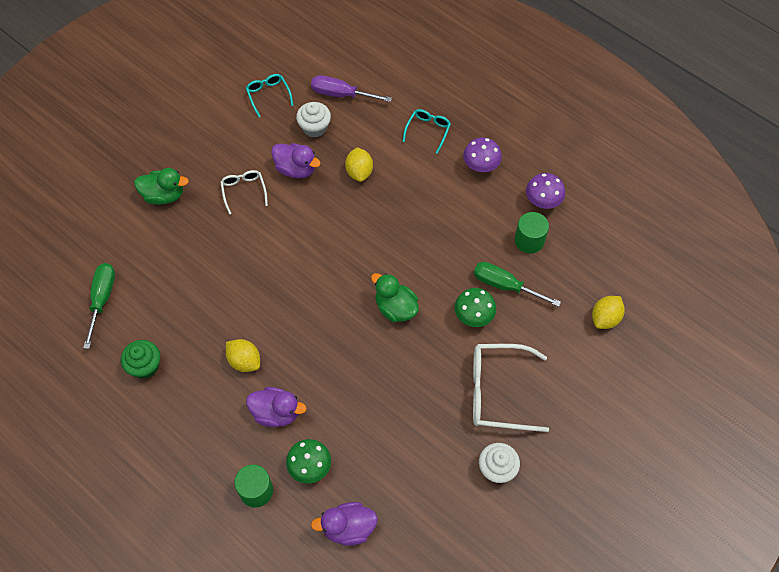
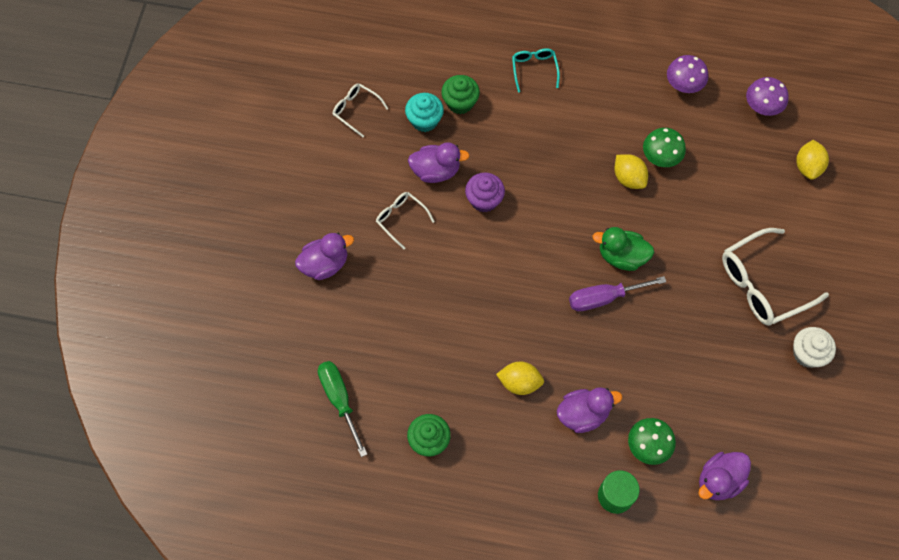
camera: 30 degrees left, 5 degrees up
(164, 195) = (325, 264): green duck -> purple duck
(268, 95) = (356, 110): turquoise glasses -> white glasses
(314, 127) = (424, 120): white cupcake -> turquoise cupcake
(317, 209) = (484, 200): none -> purple cupcake
(341, 94) = (427, 74): purple screwdriver -> purple screwdriver (604, 298)
(351, 128) = (460, 102): none -> green cupcake
(359, 172) = (498, 143): yellow lemon -> yellow lemon (628, 178)
(473, 316) = (695, 226): green mushroom -> green mushroom (660, 158)
(480, 166) = (605, 79): purple mushroom -> purple mushroom (761, 107)
(505, 286) = (703, 183): green screwdriver -> none
(529, 240) = (696, 129): green cylinder -> none

